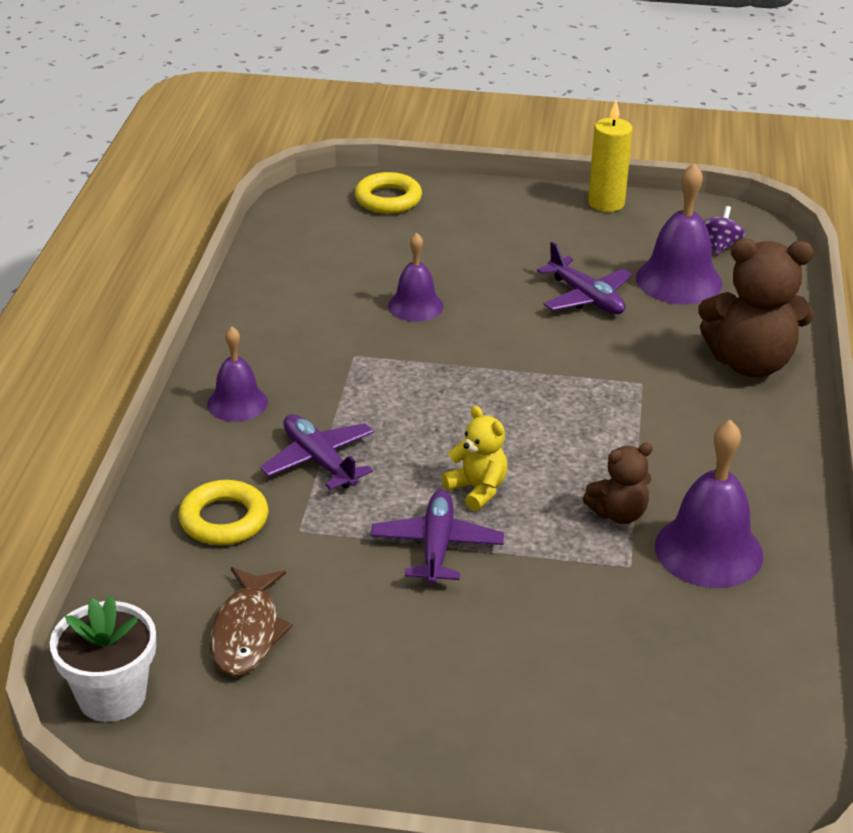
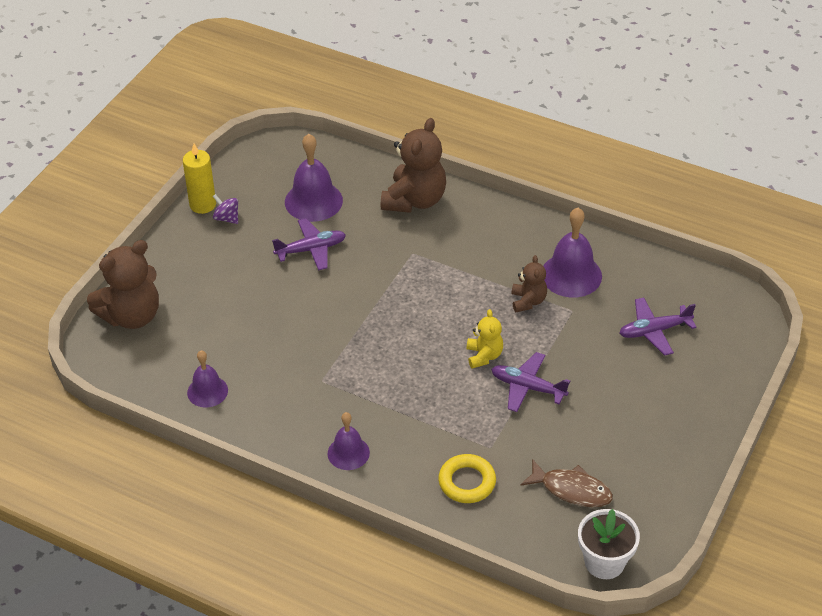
camera: 70 degrees left, 10 degrees up
(319, 461) = (427, 423): purple plane -> purple plane (654, 331)
(388, 199) = (132, 316): yellow ring -> brown teddy bear
(415, 306) = (279, 335): purple bell -> purple bell (207, 391)
(477, 489) = (484, 356): yellow teddy bear -> yellow teddy bear turned 105 degrees clockwise
(720, 246) = (284, 169): purple spinning top -> purple spinning top (227, 218)

